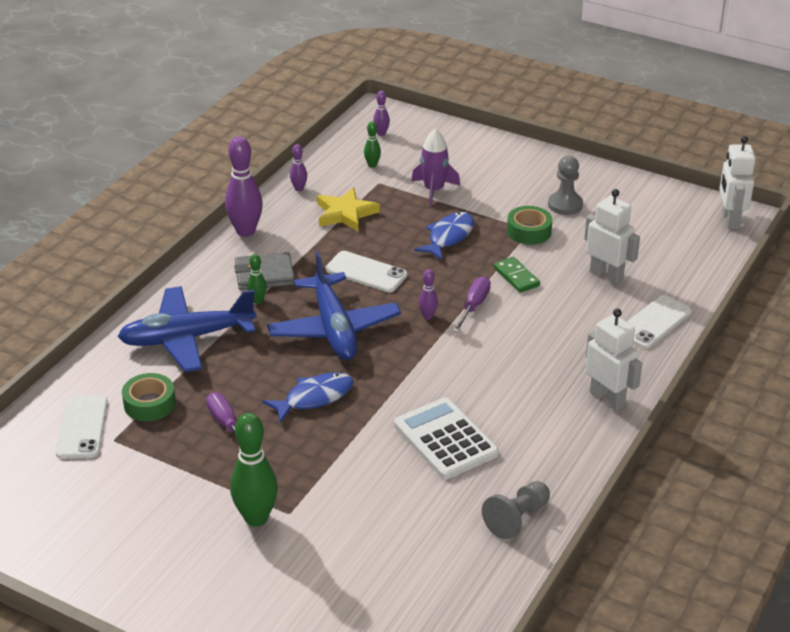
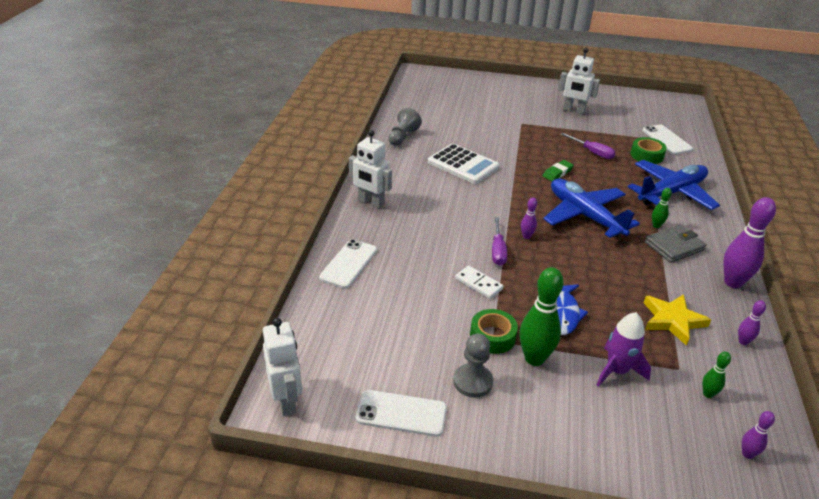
camera: 160 degrees right, 0 degrees up
(256, 518) = (535, 119): green bowling pin -> green bowling pin (534, 358)
(314, 398) = (557, 173): blue fish -> green eraser
(366, 272) = (601, 264): white phone -> white phone (401, 413)
(516, 277) = (478, 284): green domino -> white domino
(606, 275) = (401, 301): white robot -> white robot (573, 110)

